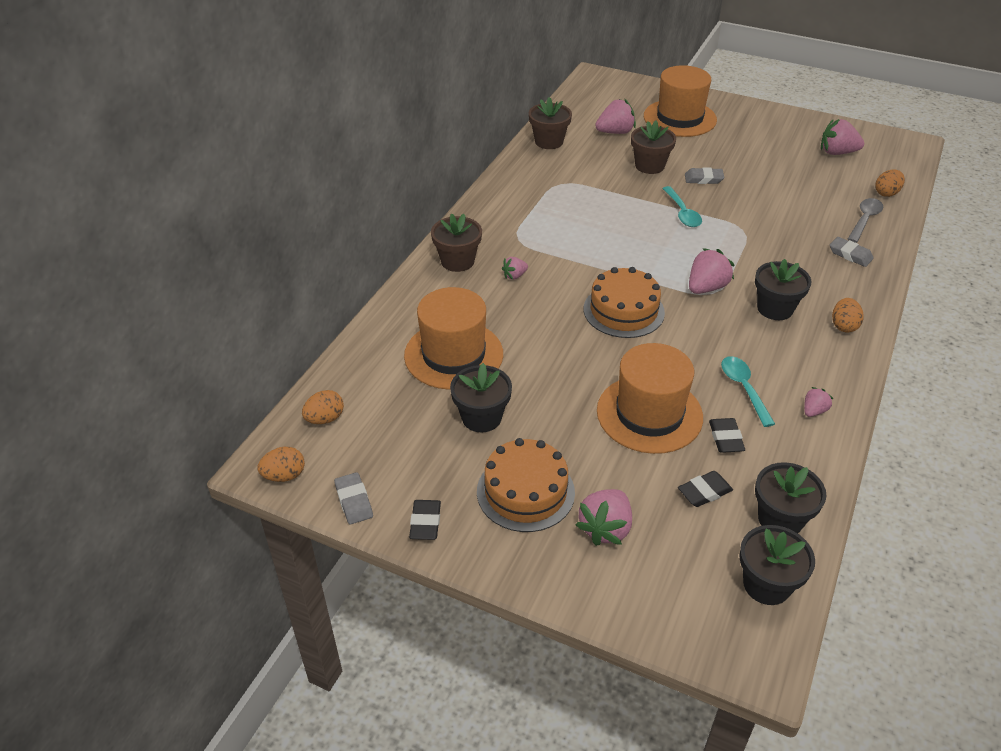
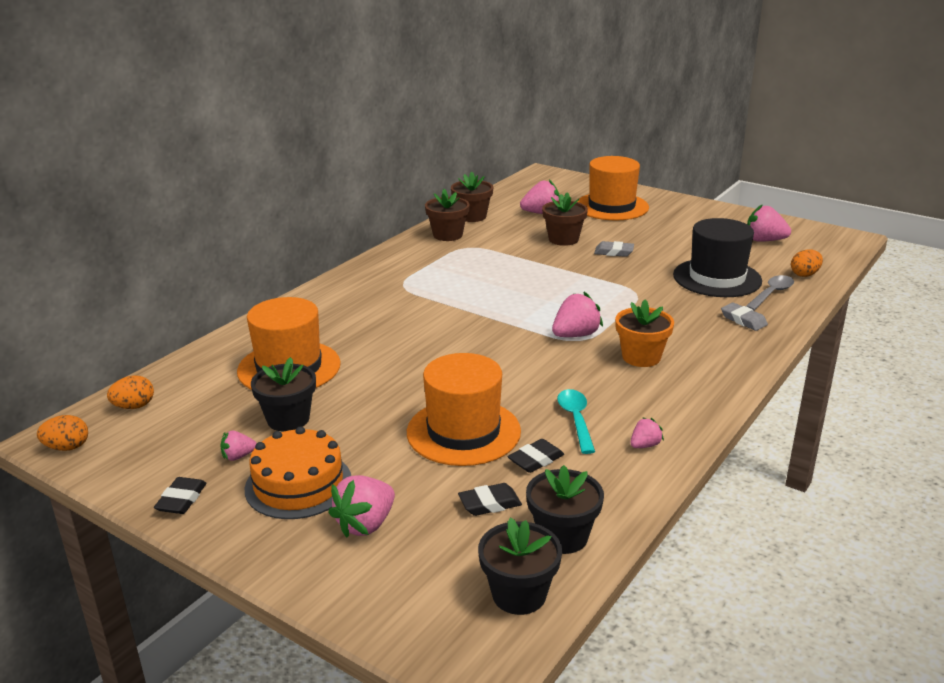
camera: 10 degrees right, 15 degrees down
(354, 501) = (121, 475): grey eraser -> none
(457, 261) = (334, 297): brown flower pot -> brown flower pot (447, 235)
(514, 276) = (384, 312): pink strawberry -> pink strawberry (238, 456)
(623, 310) = (480, 347): orange cake -> none
(682, 213) = (579, 276): turquoise spoon -> none
(725, 438) = (536, 460): black eraser -> black eraser turned 45 degrees clockwise
(775, 308) = (641, 357): black flower pot -> orange flower pot
(809, 204) = (717, 278): none -> black hat
(843, 326) = (710, 377): orange egg -> none

